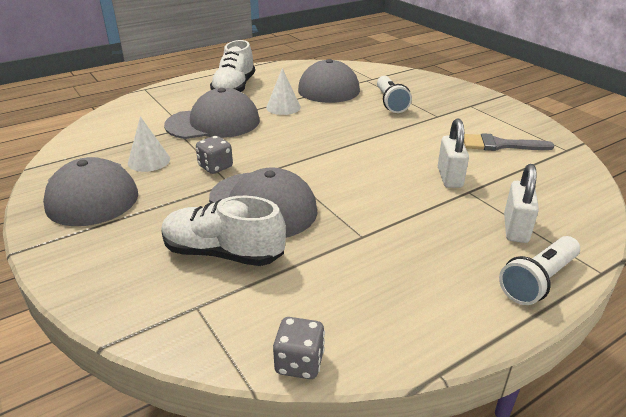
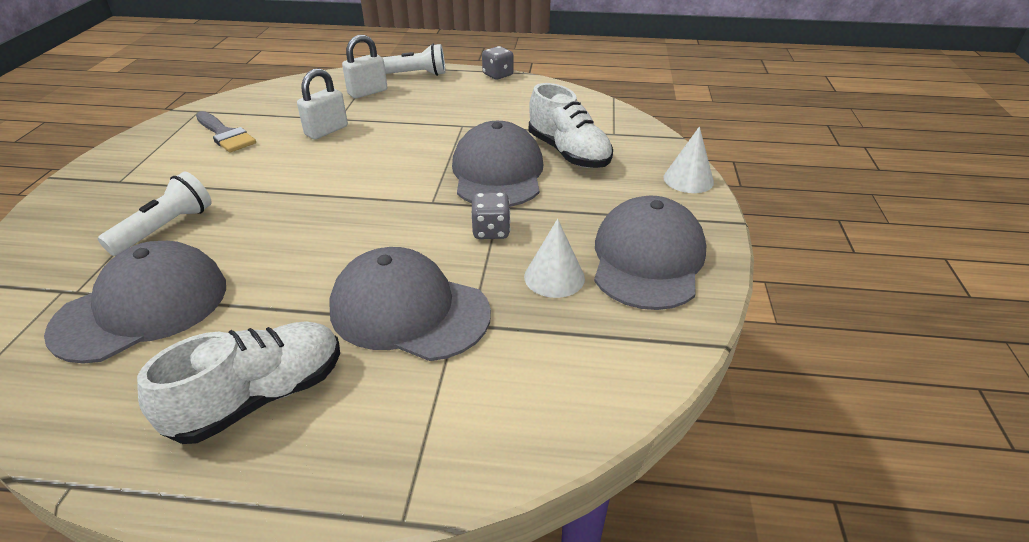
camera: 140 degrees left, 5 degrees up
(283, 107) = (282, 293): white cone -> white cone (688, 179)
(299, 363) = (581, 95): grey dice -> grey dice (498, 75)

